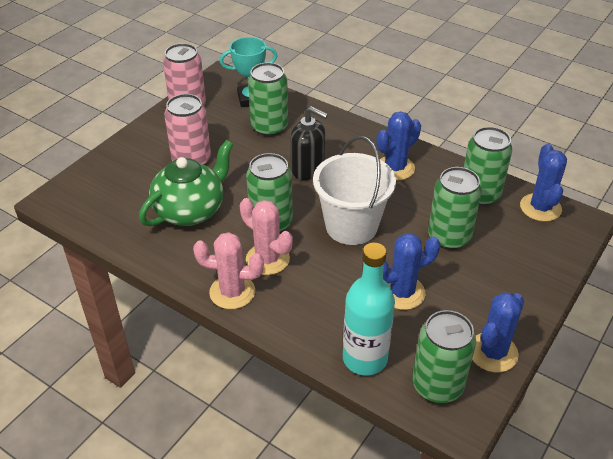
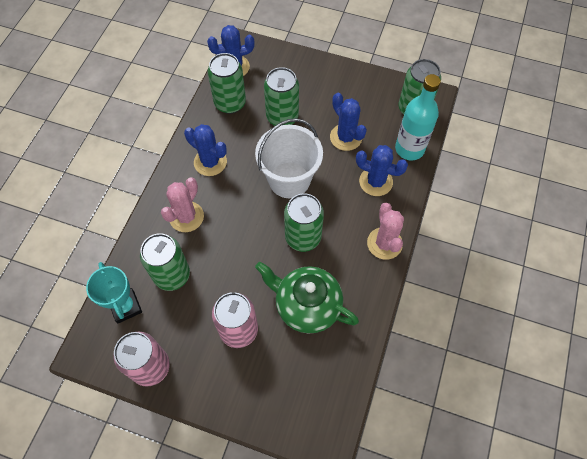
camera: 105 degrees left, 20 degrees up
(267, 259) = (343, 229): pink cactus -> pink cactus (186, 217)
(308, 169) = (227, 226): black soap dispenser -> none
(493, 352) = (377, 84): blue cactus -> blue cactus (376, 182)

